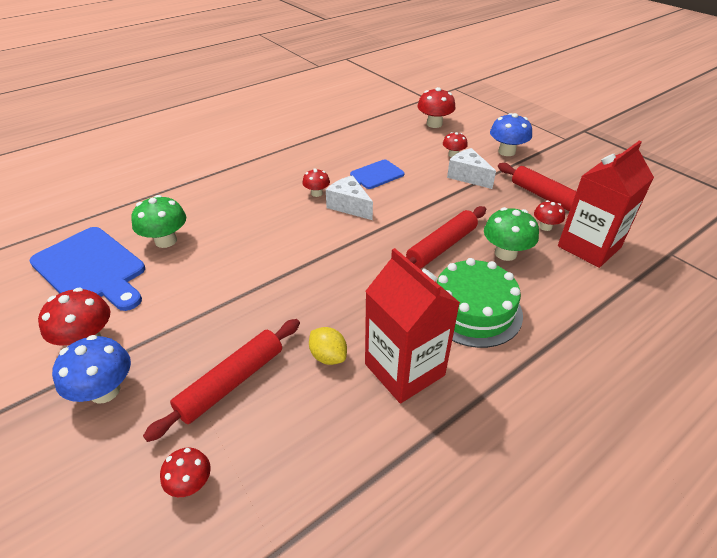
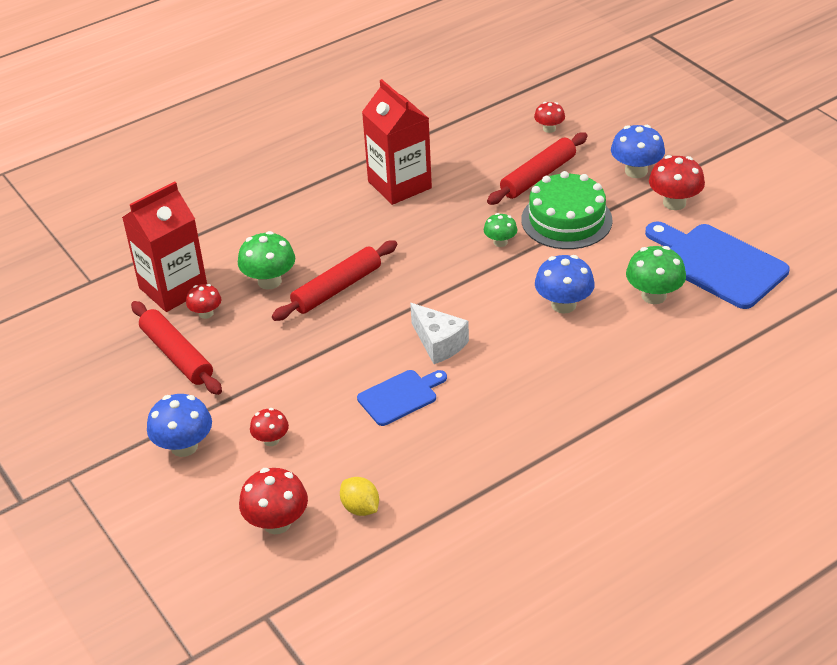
camera: 175 degrees left, 0 degrees up
(245, 233) = (563, 305): none -> blue mushroom
(291, 292) = (500, 242): none -> green mushroom
(316, 193) = (482, 364): red mushroom -> none
(328, 356) = (462, 193): yellow lemon -> yellow lemon (360, 508)
(468, 176) = (266, 394): white cheese -> none
(473, 310) = (327, 227): green cake -> green cake (566, 220)

